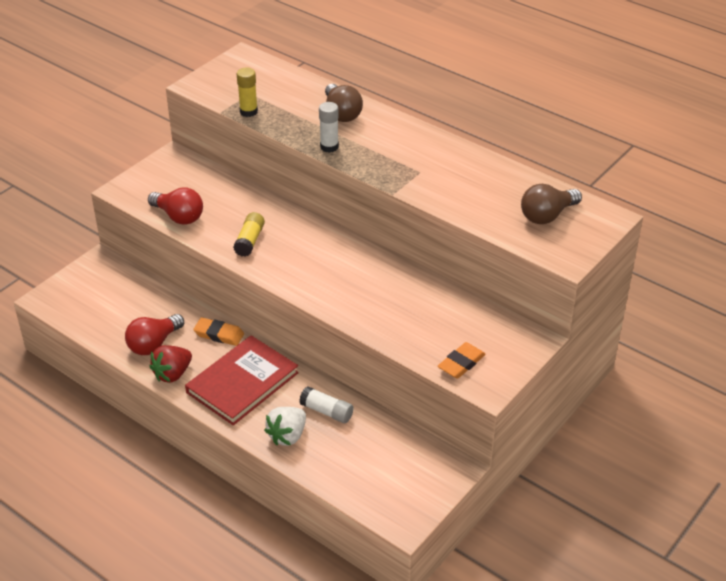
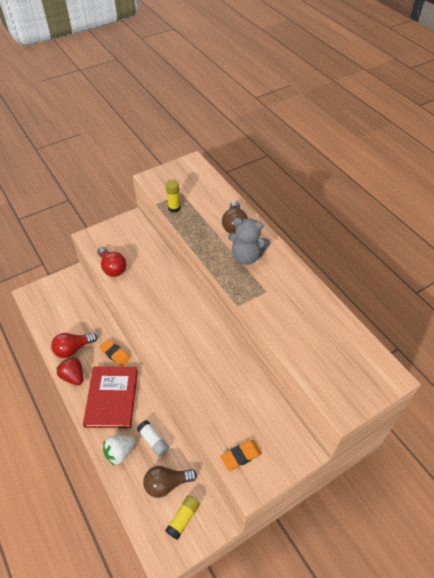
camera: 20 degrees right, 10 degrees up
(172, 374) = (73, 376): red strawberry -> red strawberry turned 75 degrees clockwise
(242, 382) = (111, 398): red book -> red book turned 60 degrees counterclockwise
(249, 241) = (146, 300): yellow glue stick -> yellow glue stick (183, 518)
(329, 147) = (213, 252): white glue stick -> none
(376, 142) = (246, 256): none -> grey teddy bear
(547, 216) = (343, 361): brown light bulb -> brown light bulb (167, 484)

